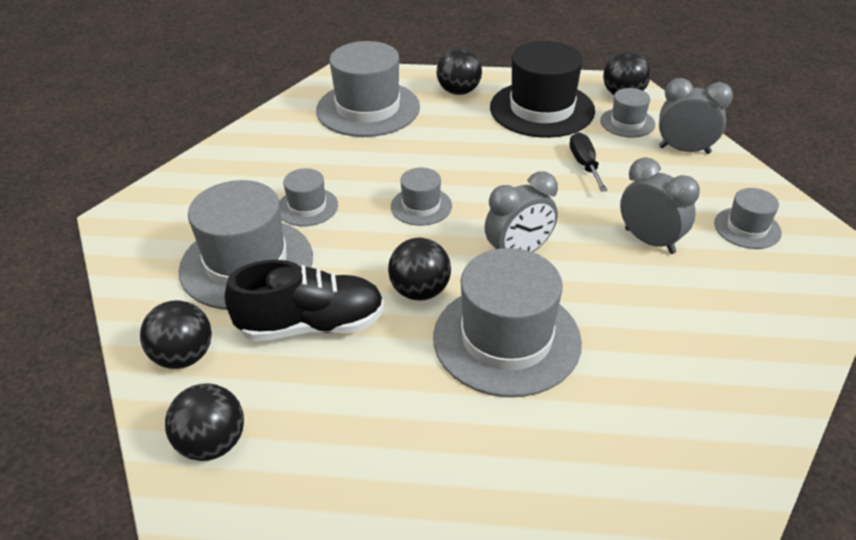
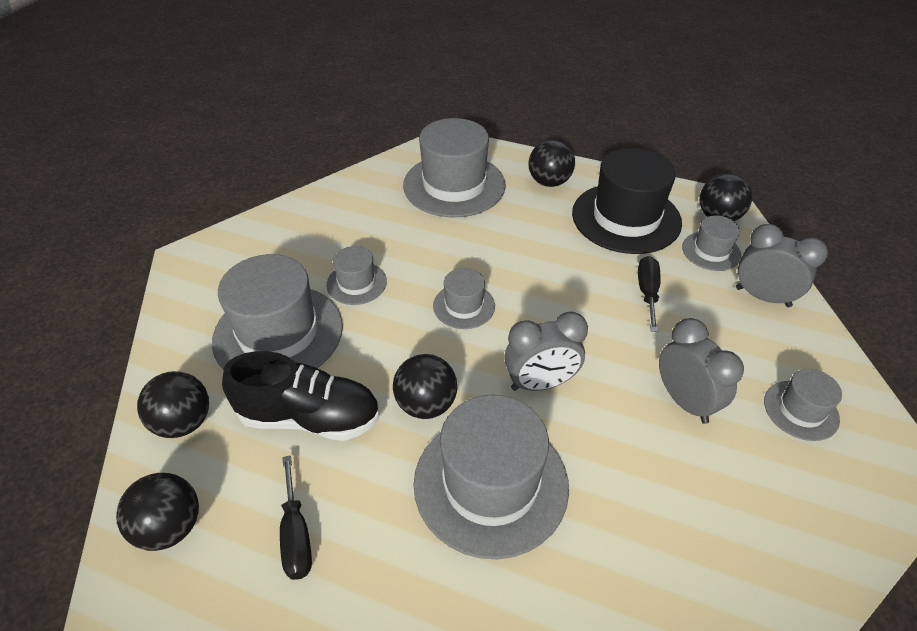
camera: 15 degrees right, 5 degrees up
(342, 420) = (296, 535): none -> black screwdriver

